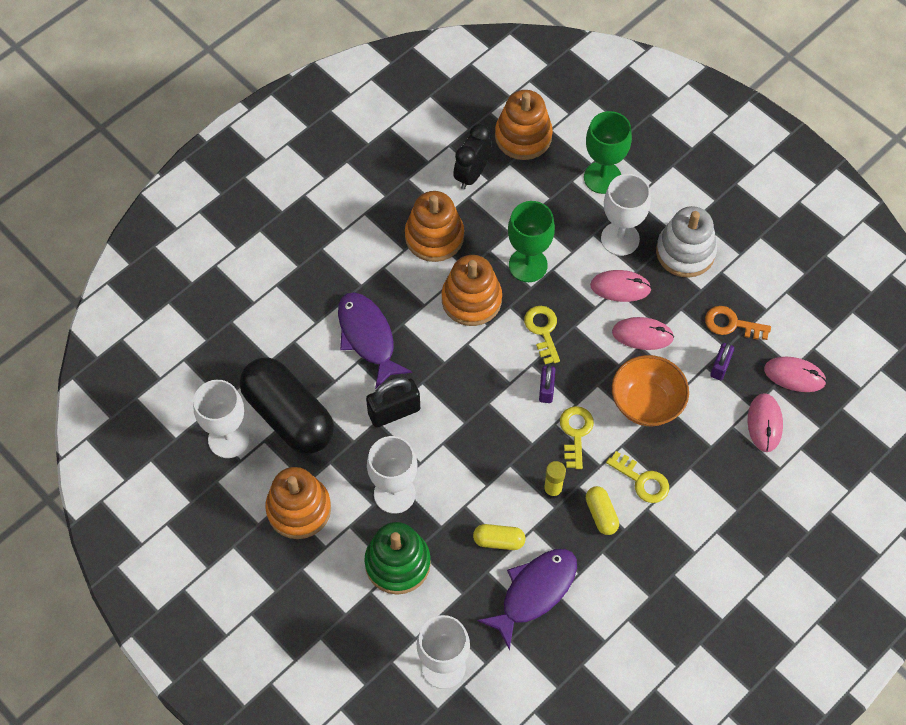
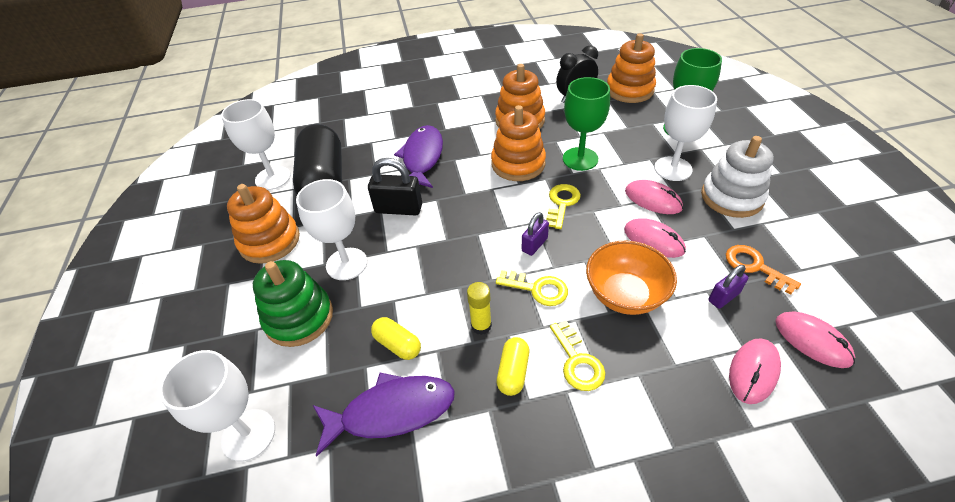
camera: 35 degrees right, 15 degrees down
(575, 433) = (537, 289): yellow key -> yellow key turned 75 degrees clockwise

